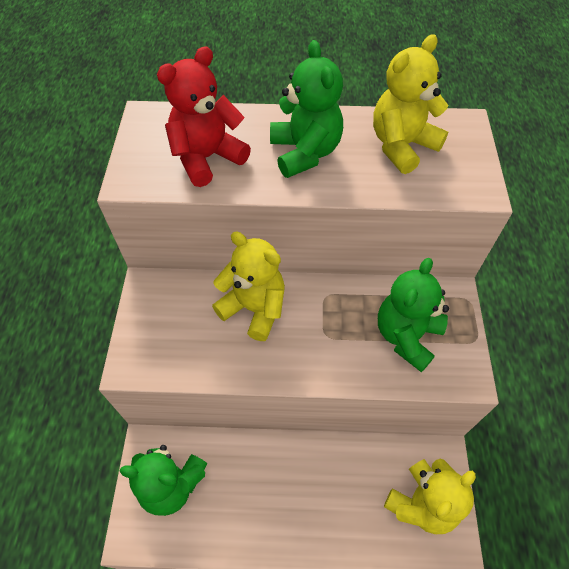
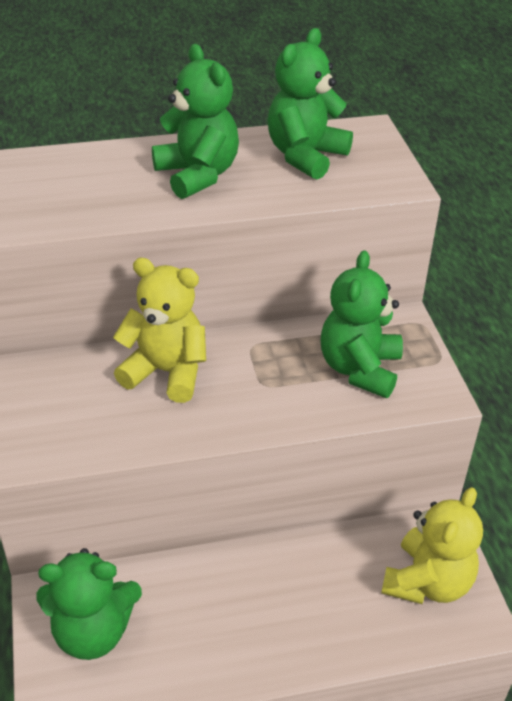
camera: 15 degrees left, 15 degrees down
(207, 158) = (83, 193): red teddy bear -> none
(401, 146) = (305, 156): yellow teddy bear -> green teddy bear

